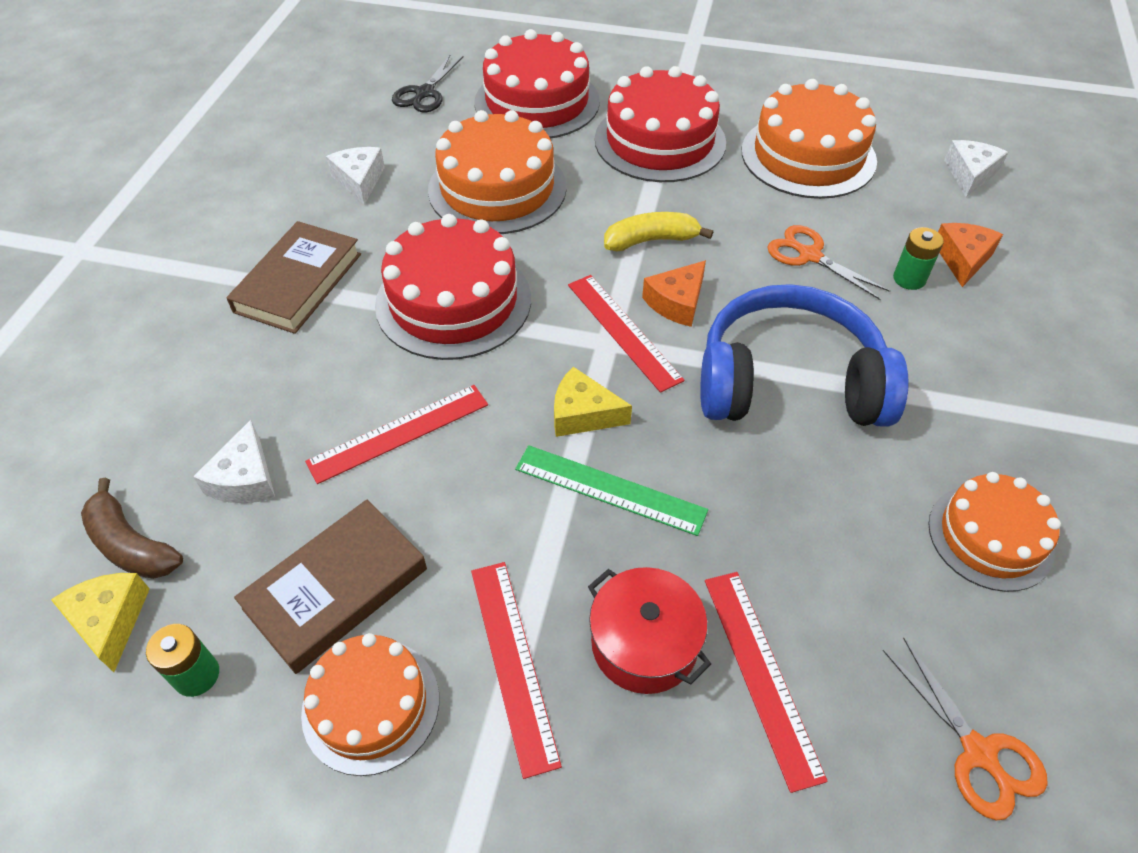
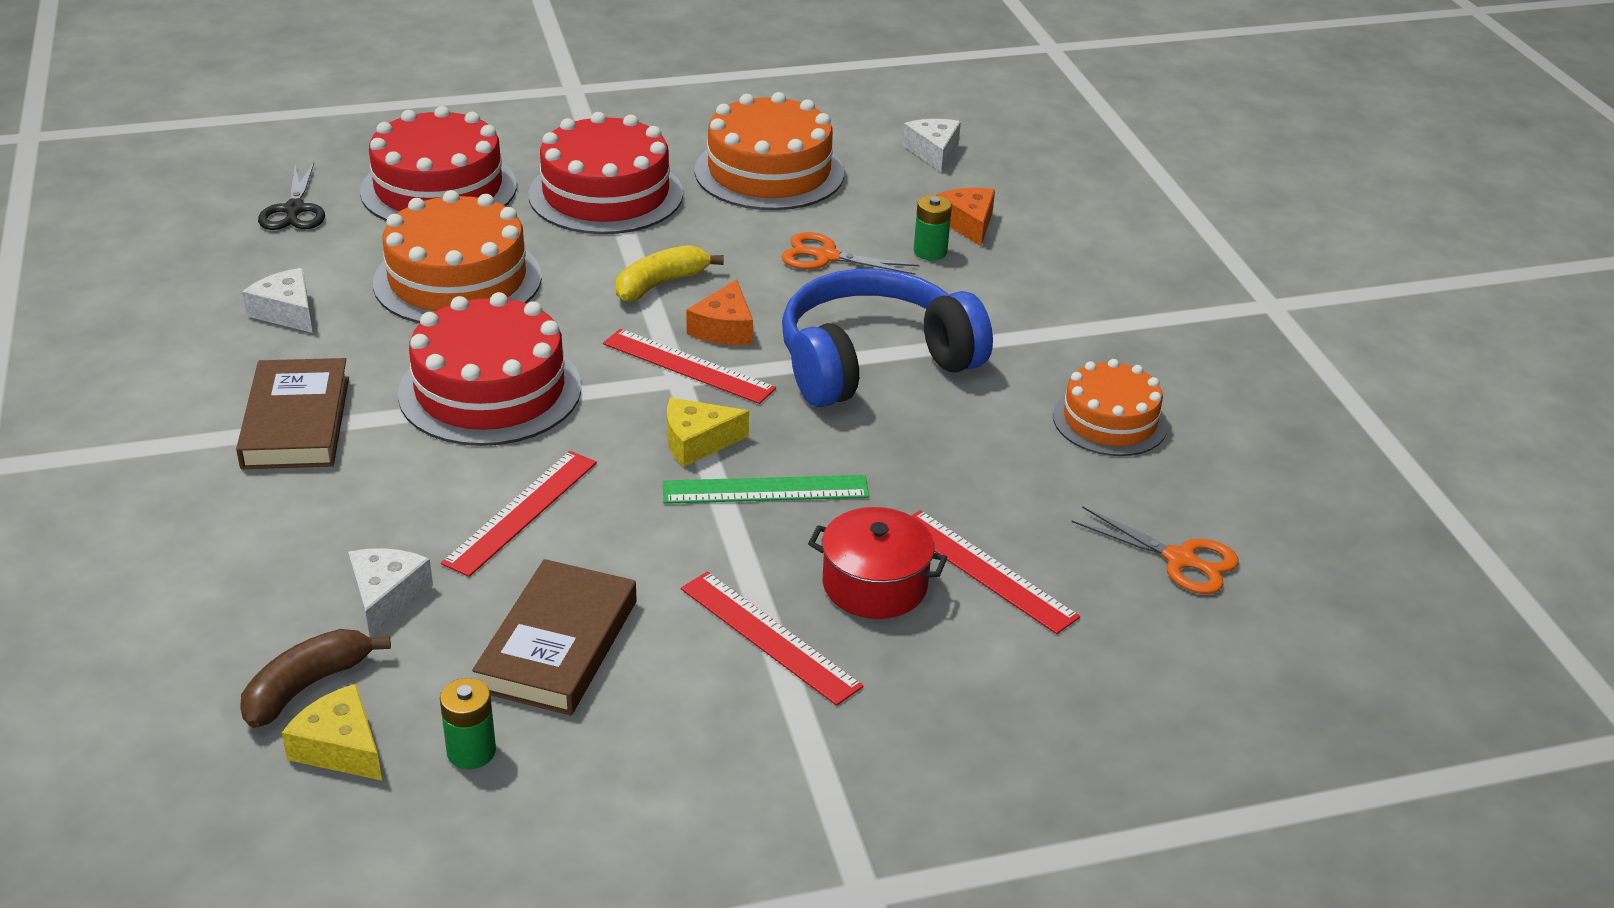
camera: 30 degrees left, 15 degrees down
(131, 545) = (307, 686): brown banana -> brown banana turned 120 degrees clockwise
(245, 478) = (386, 597): white cheese -> white cheese turned 150 degrees counterclockwise
(371, 705) = (661, 710): orange cake -> none

